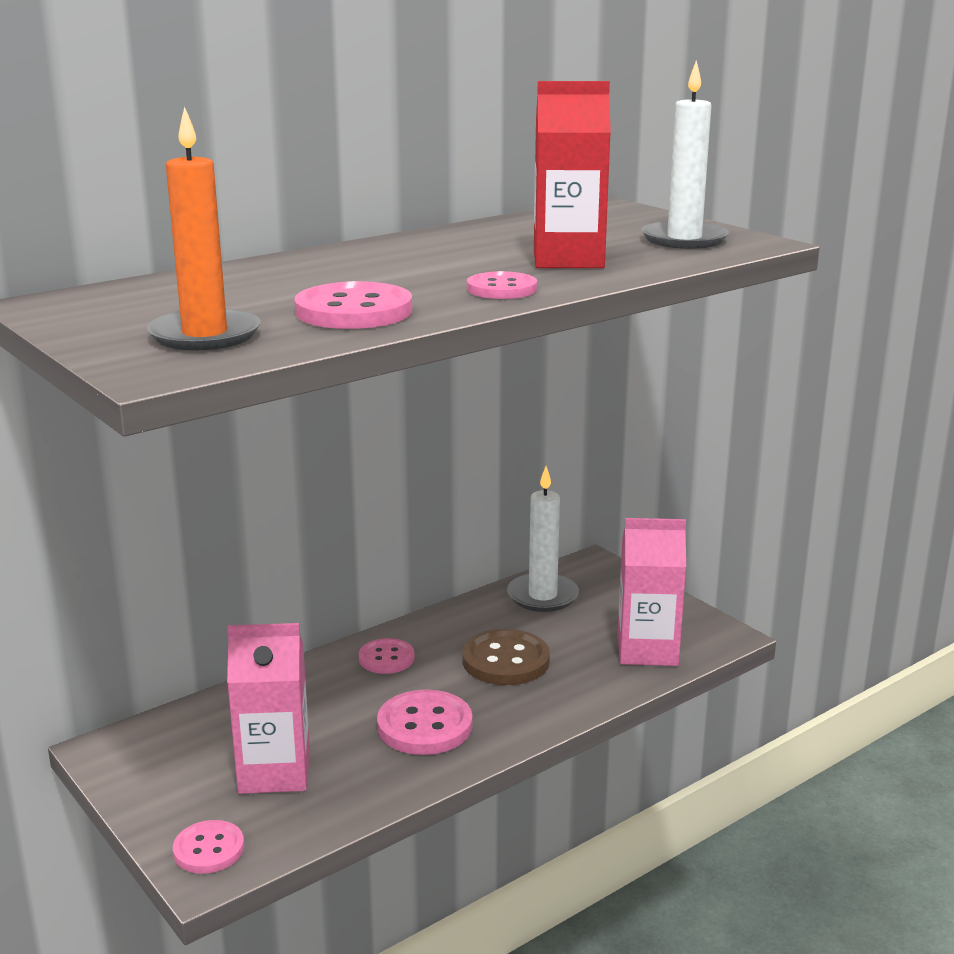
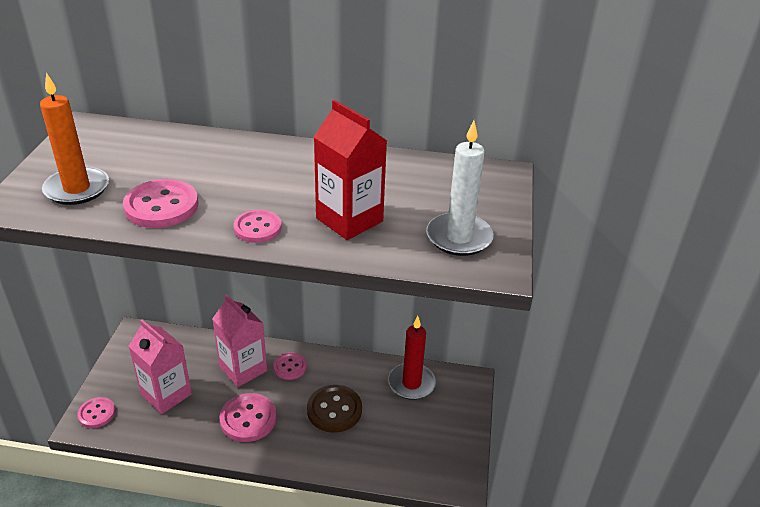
camera: 45 degrees right, 15 degrees up
(542, 596) = (411, 383): white candle -> red candle
(647, 650) = (407, 459): pink carton -> pink carton (243, 369)

